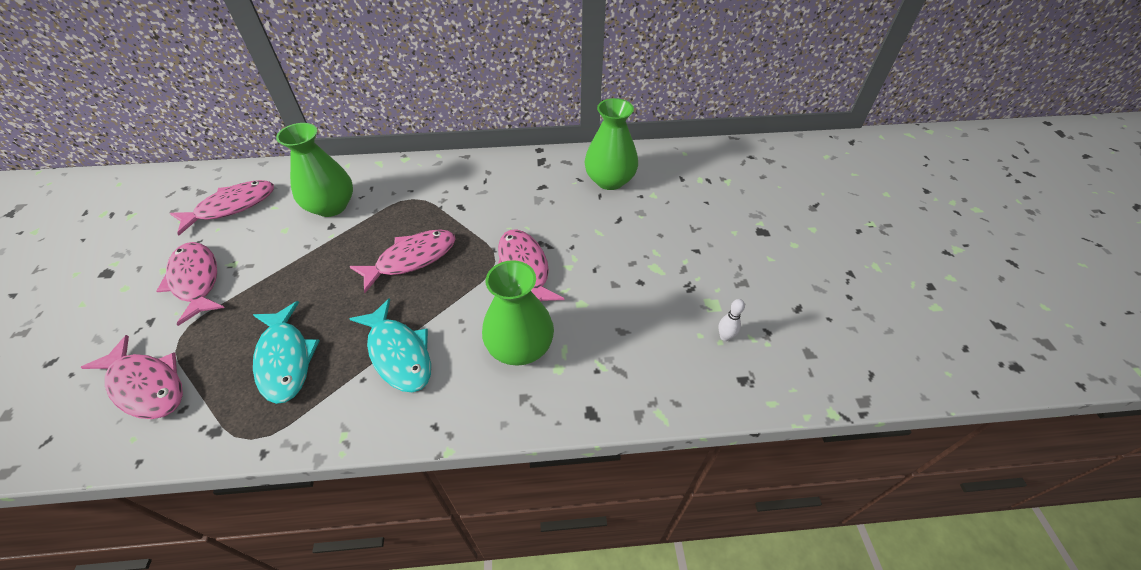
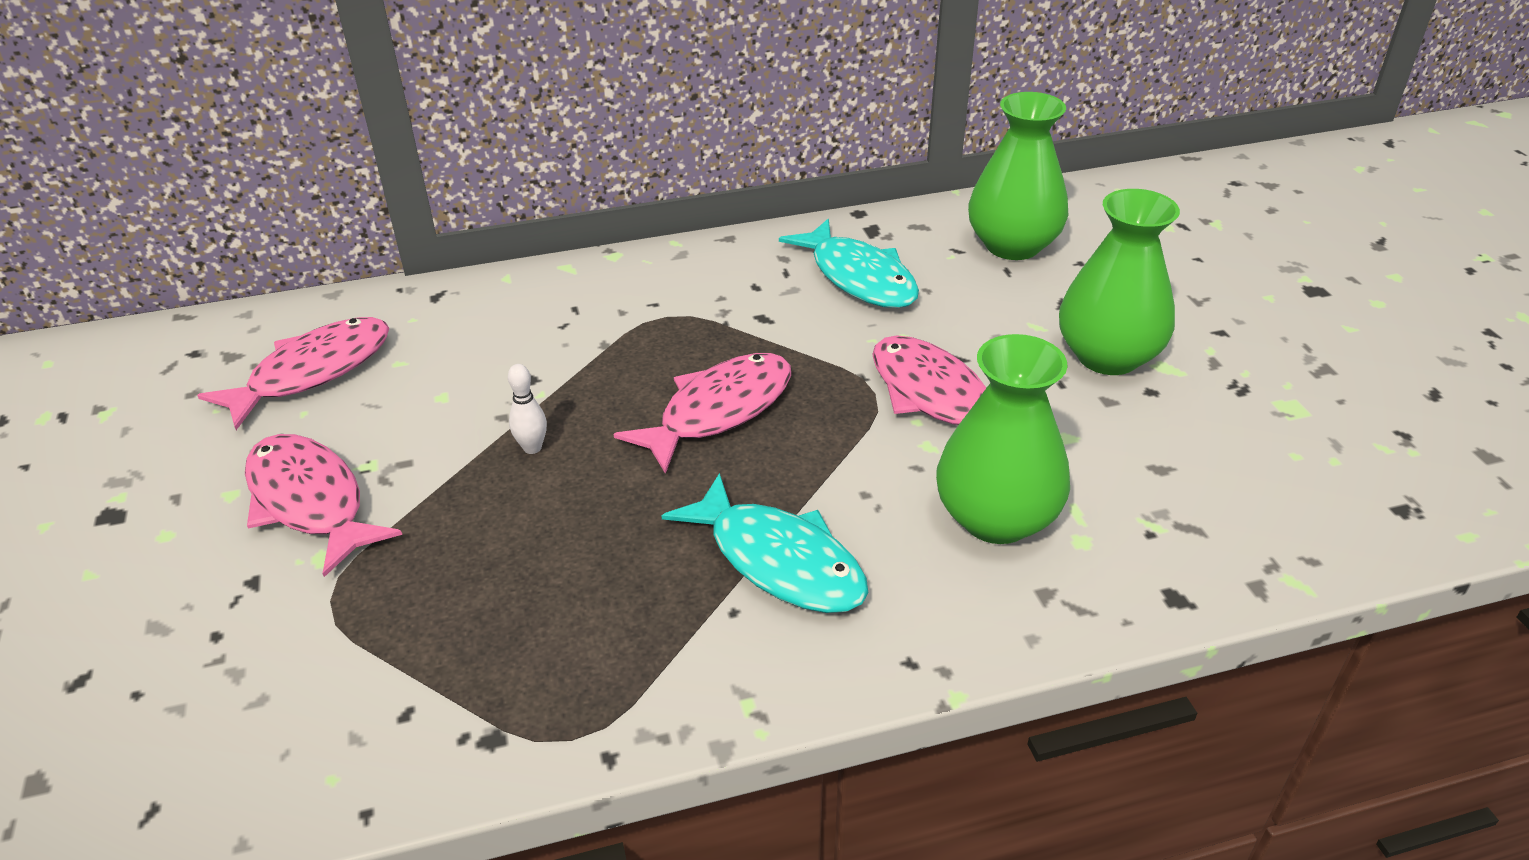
camera: 10 degrees left, 10 degrees down
(146, 385) = (309, 687): pink fish -> none
(285, 359) = (566, 603): turquoise fish -> turquoise fish (859, 278)
(331, 206) = (514, 347): green vase -> green vase (1107, 356)
(725, 337) = (1338, 451): white bowling pin -> white bowling pin (532, 448)

